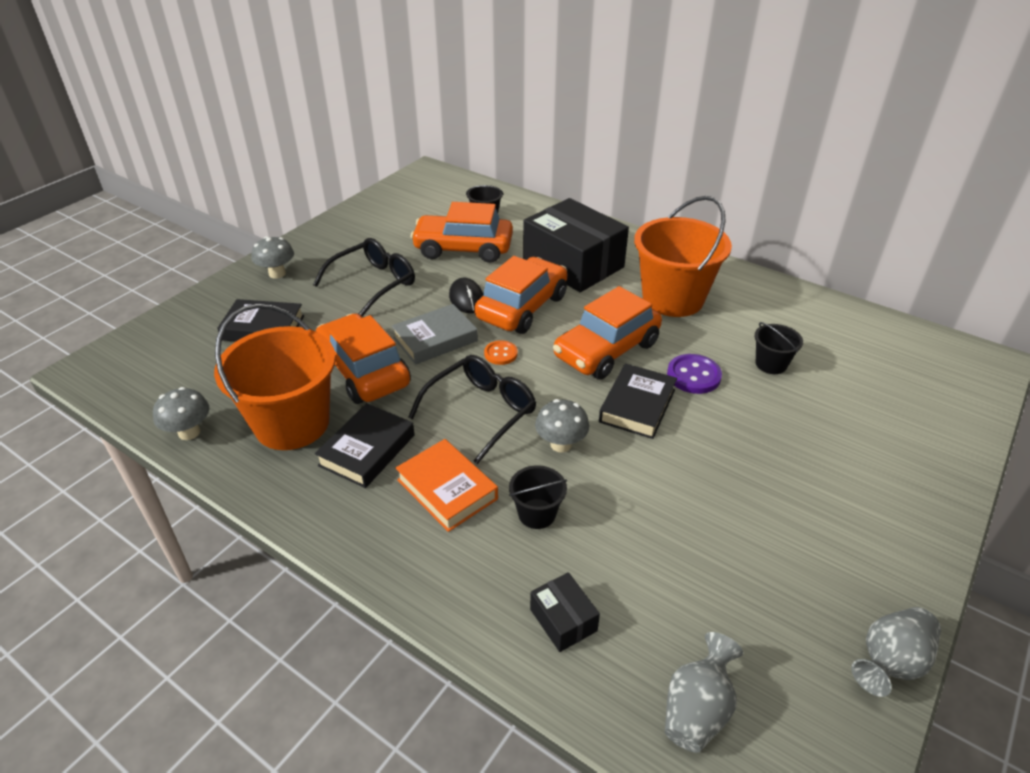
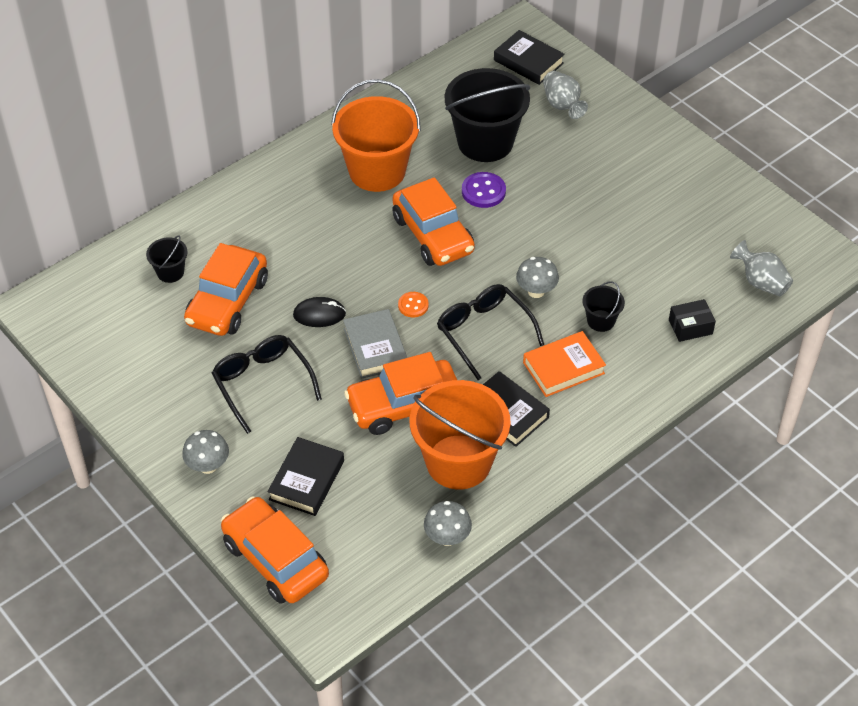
camera: 75 degrees left, 10 degrees up
(522, 307) = (350, 276): orange car -> orange car (275, 559)
(573, 264) = (292, 223): black box -> none
(637, 406) = (507, 235): black book -> black book (528, 62)
(771, 364) = (485, 142): black bucket -> black bucket, size x2.20
(890, 662) = (748, 190): grey vase -> grey vase (562, 105)

